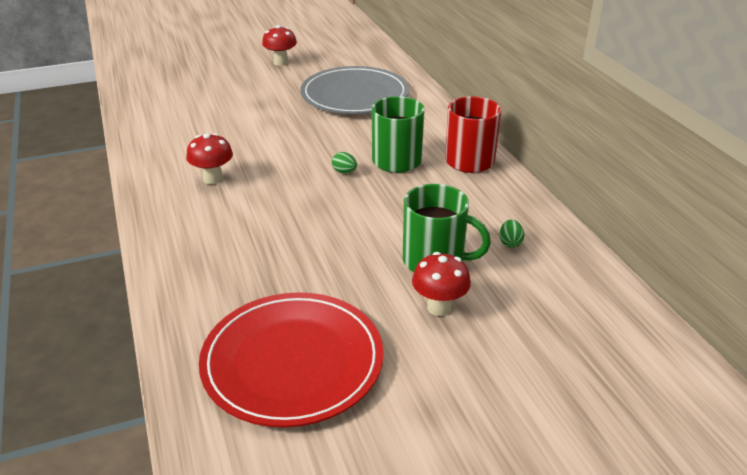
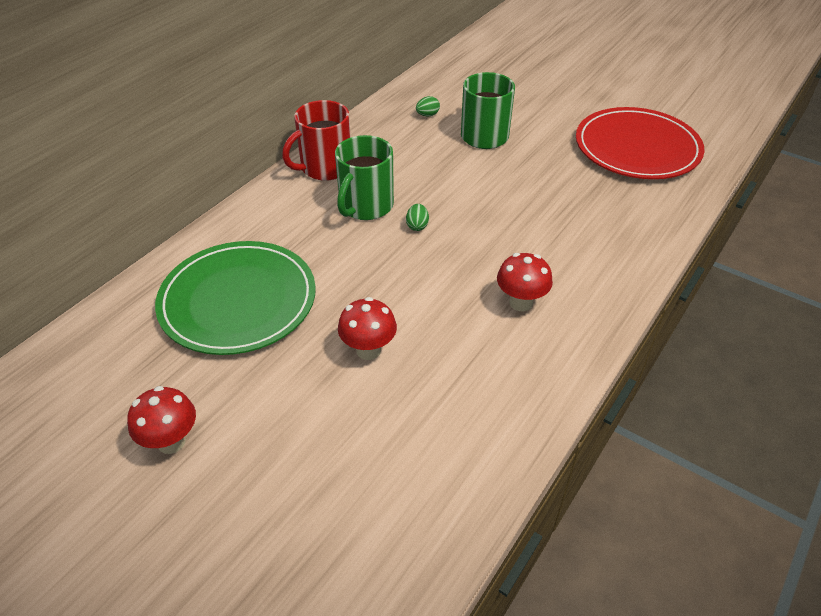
camera: 125 degrees left, 10 degrees up
(354, 95) = (238, 301): grey plate -> green plate
(439, 307) = (526, 119): red mushroom -> red mushroom (368, 350)

